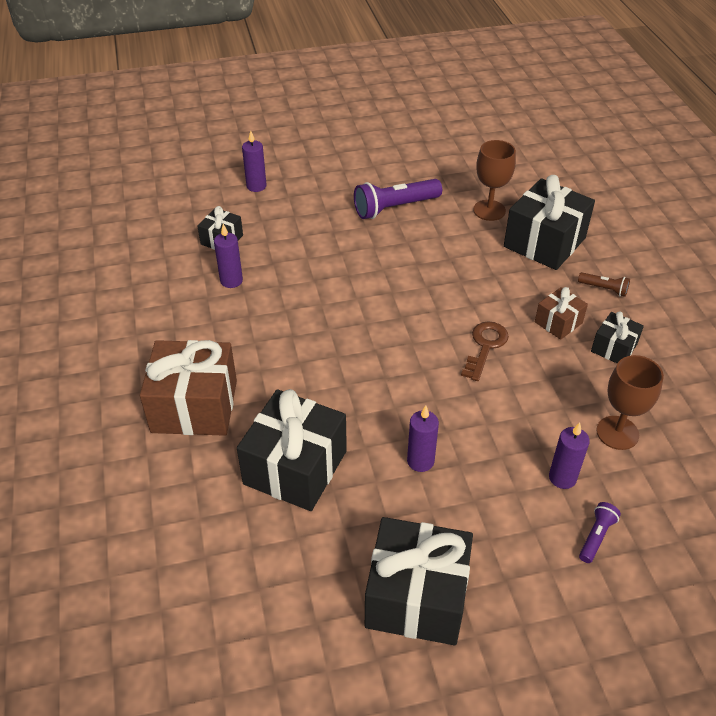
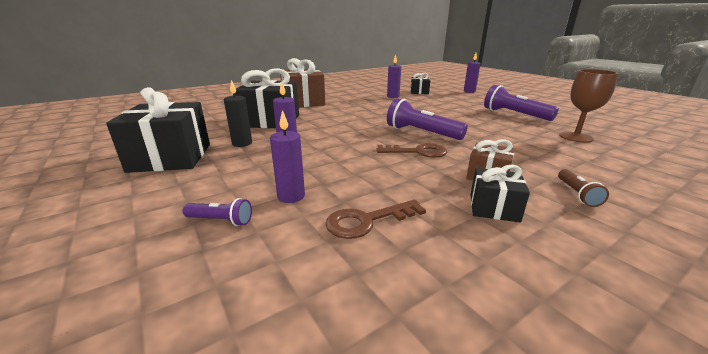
camera: 70 degrees right, 20 degrees down
(391, 512) = (242, 143): none -> black candle
(425, 319) = (421, 133): none -> purple flashlight
(544, 242) = (584, 160): black gift -> none
(617, 433) = (367, 221): brown goblet -> brown key

